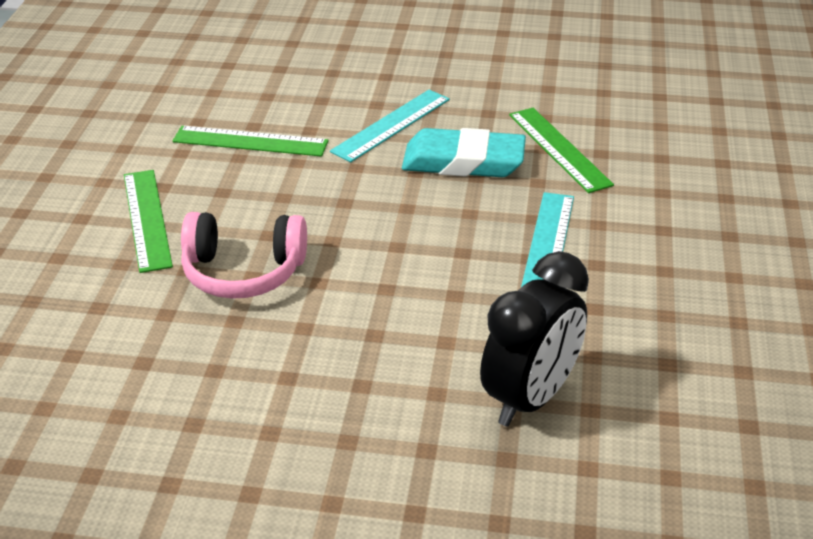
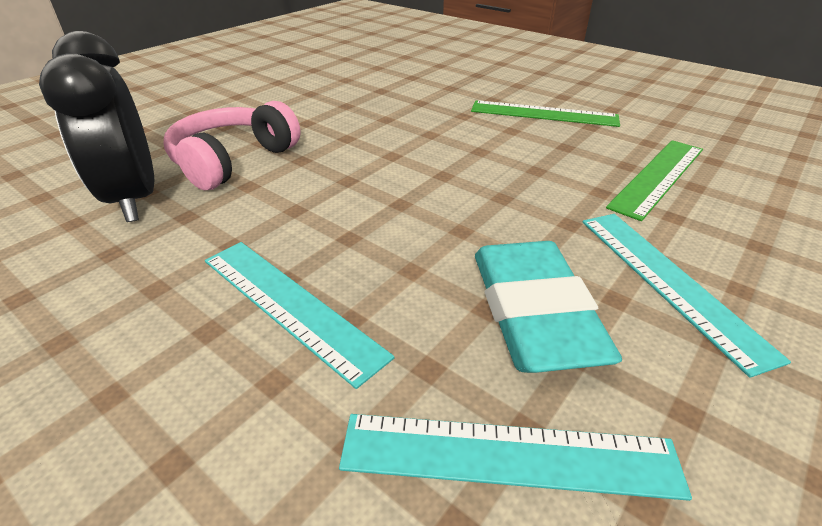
camera: 120 degrees right, 0 degrees up
(243, 271) = (439, 132): pink headphones -> pink headphones (233, 161)
(463, 161) = (534, 312): turquoise eraser -> turquoise eraser turned 45 degrees counterclockwise
(559, 149) = (508, 455): green ruler -> turquoise ruler

